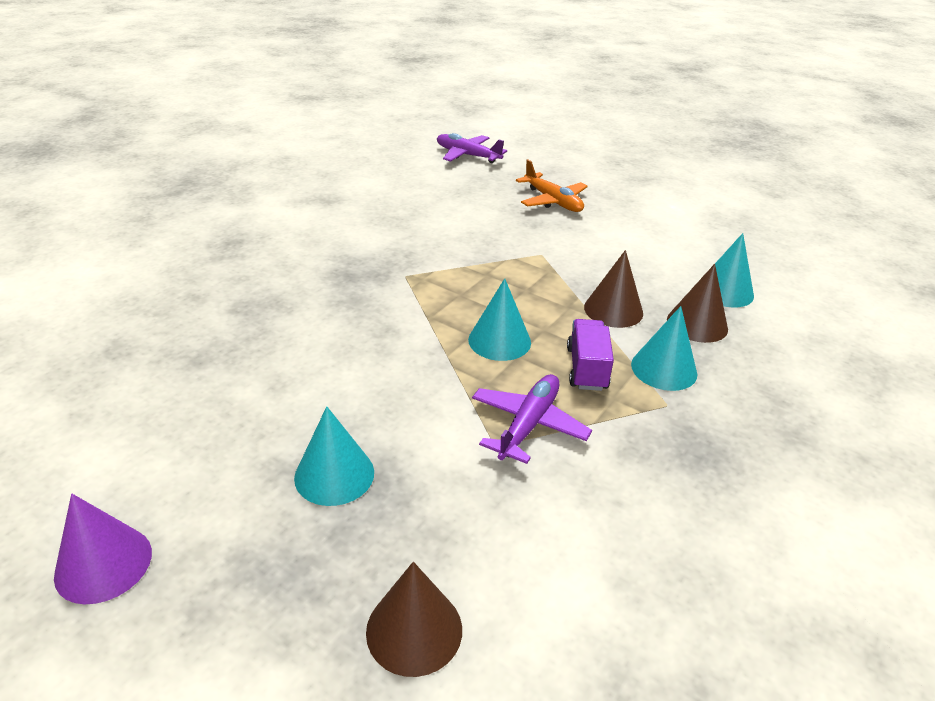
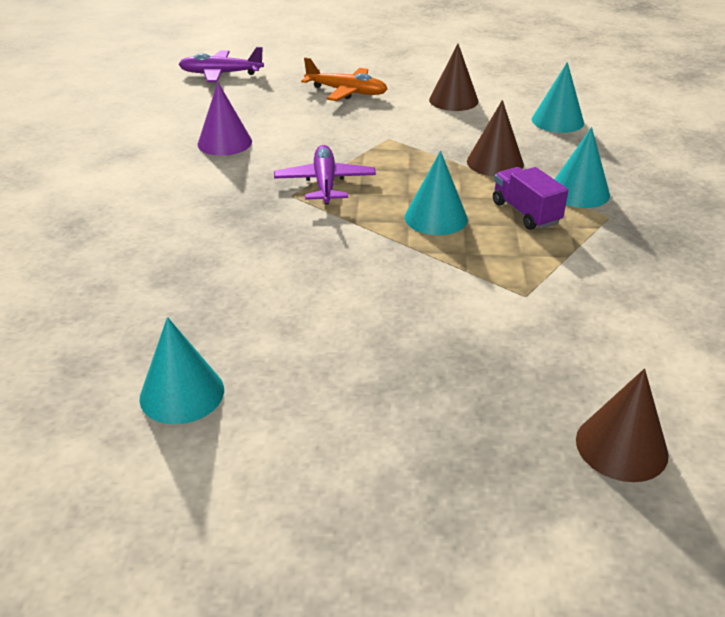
camera: 30 degrees left, 0 degrees up
(103, 564) = (316, 538): purple cone -> purple cone (224, 143)
(334, 474) = (428, 373): turquoise cone -> turquoise cone (182, 393)
(528, 424) = (531, 270): purple plane -> purple plane (325, 183)
(697, 324) = (565, 151): brown cone -> brown cone (453, 100)

